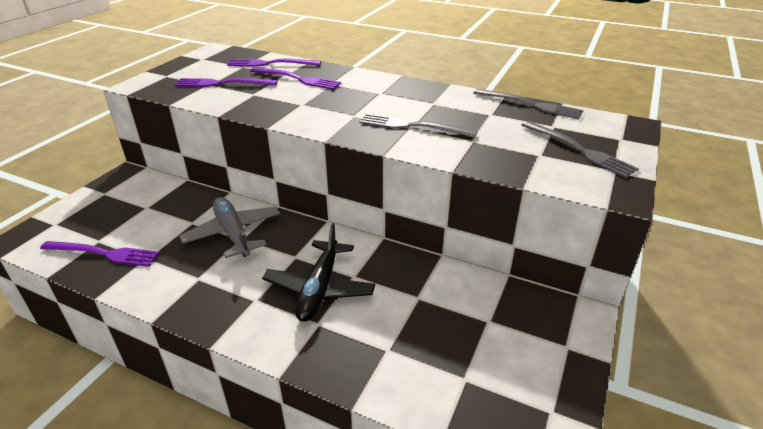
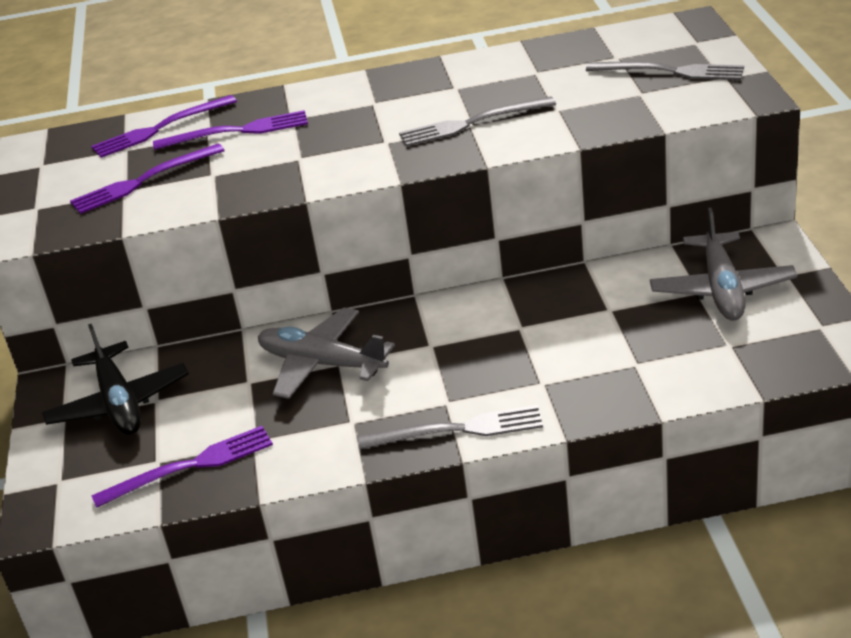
camera: 30 degrees left, 0 degrees up
(320, 288) = (501, 356): black plane -> black plane (119, 403)
(507, 329) = (722, 289): none -> grey plane
(530, 104) = (564, 43): grey fork -> grey fork (458, 430)

